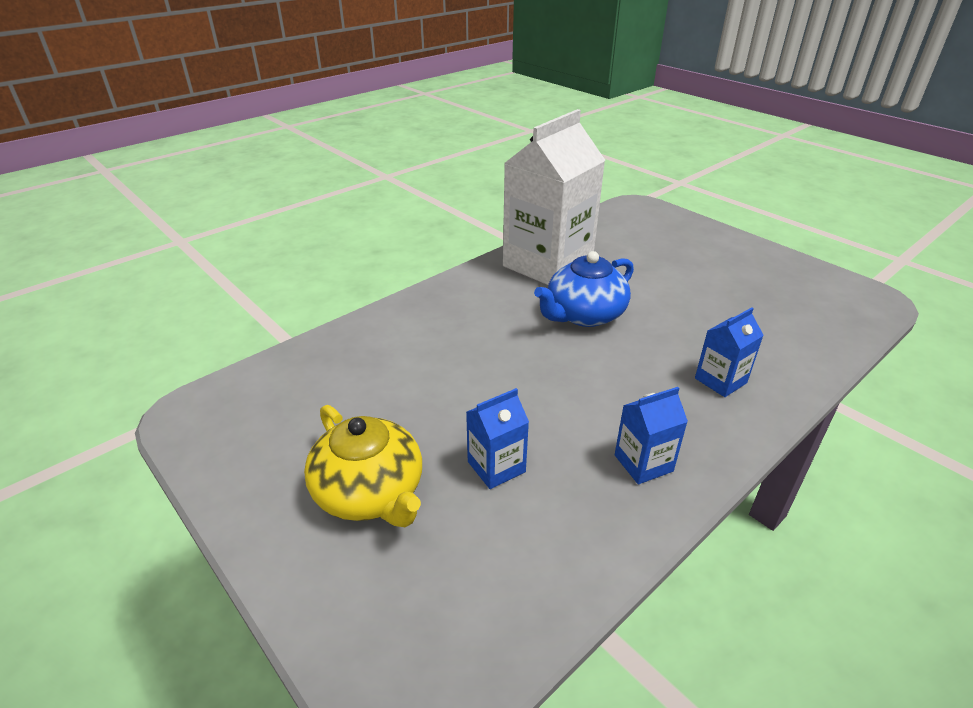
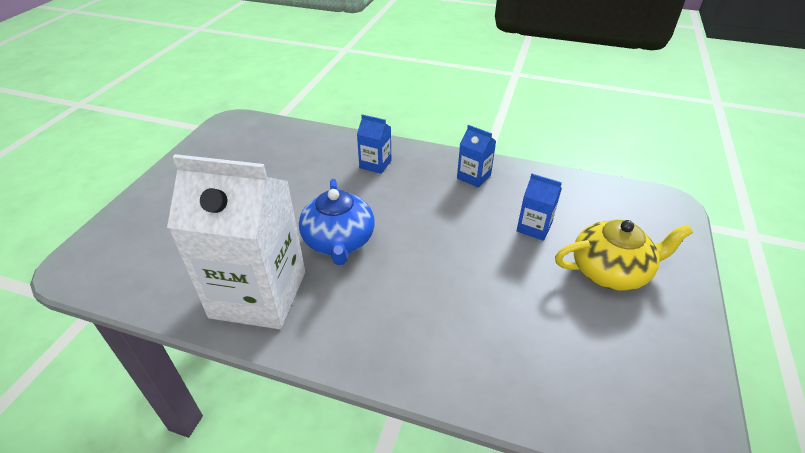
camera: 120 degrees left, 5 degrees up
(370, 492) = (610, 271): yellow teapot -> yellow teapot turned 60 degrees clockwise
(584, 315) = (339, 241): blue teapot -> blue teapot turned 60 degrees clockwise

